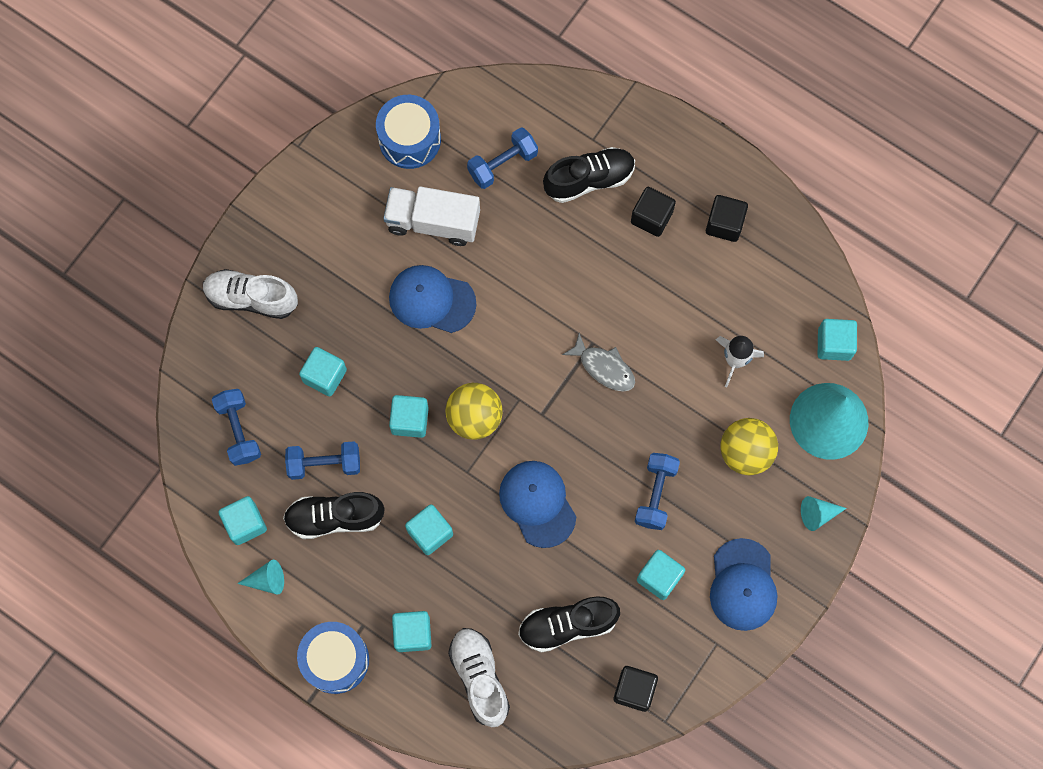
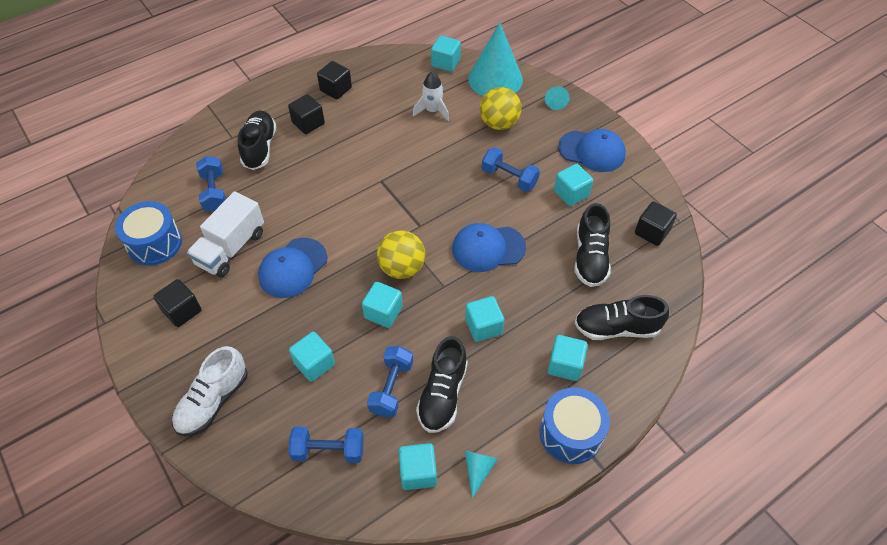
camera: 70 degrees left, 20 degrees down
(338, 214) = (182, 311): none -> black cube
(479, 678) = (616, 328): white shoe -> black shoe
(604, 367) = (402, 179): grey fish -> none

